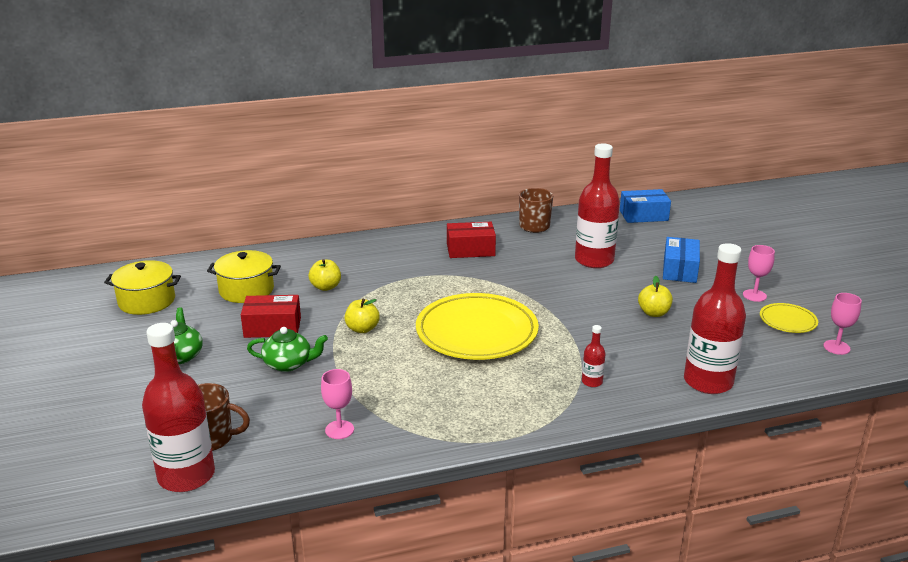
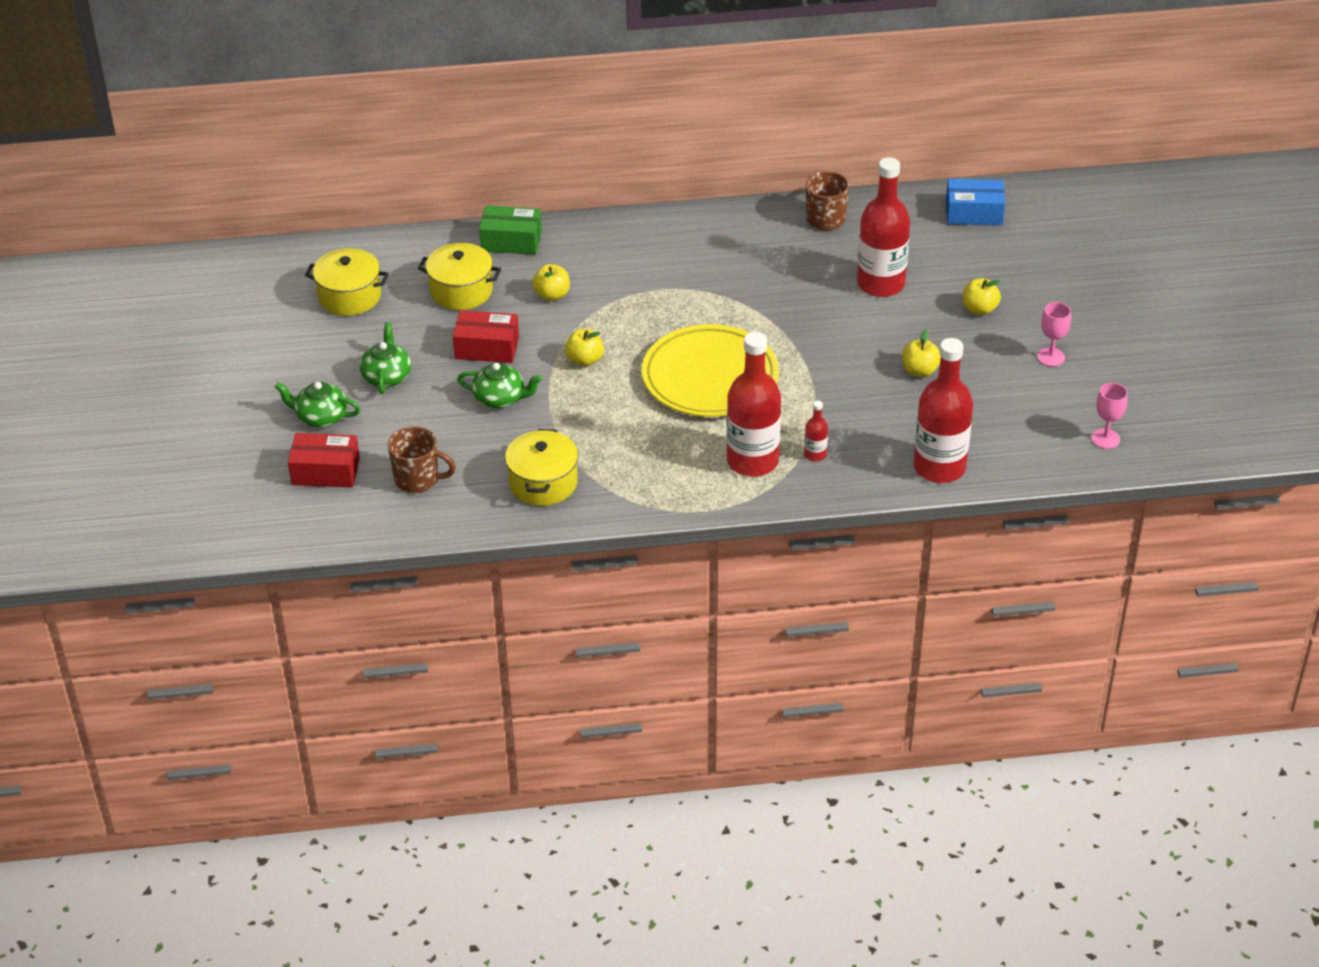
camera: 10 degrees right, 15 degrees up
(113, 394) = (321, 417): none -> green teapot
(186, 476) = (394, 516): red bottle -> red bottle (752, 461)
(286, 256) = (511, 241): none -> green box
(339, 430) = (543, 483): pink goblet -> yellow pot
(470, 250) = (734, 252): red box -> red box (325, 471)
(679, 270) = (979, 309): blue box -> yellow apple
(787, 321) = (1070, 397): yellow plate -> none

